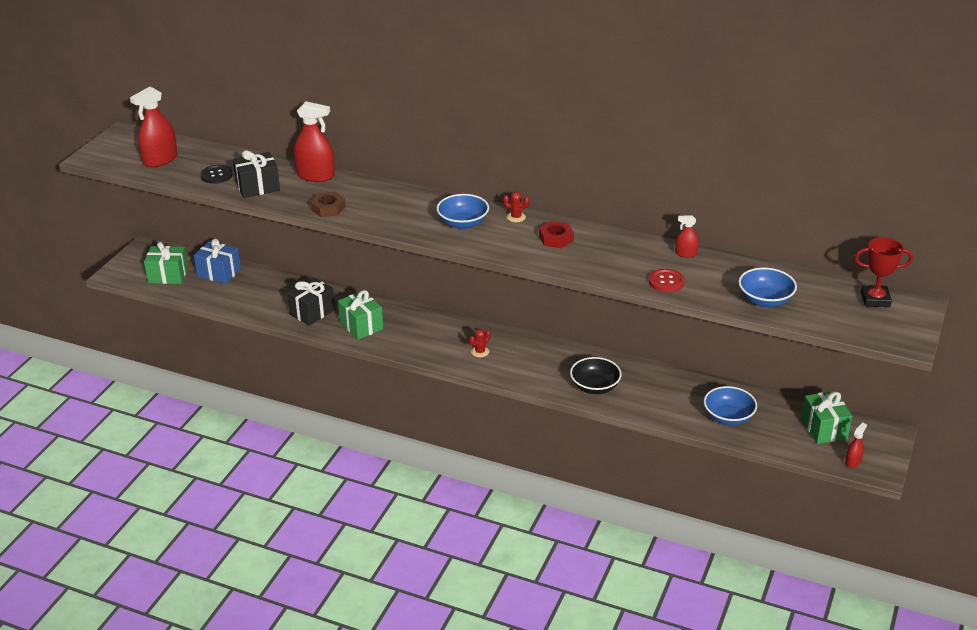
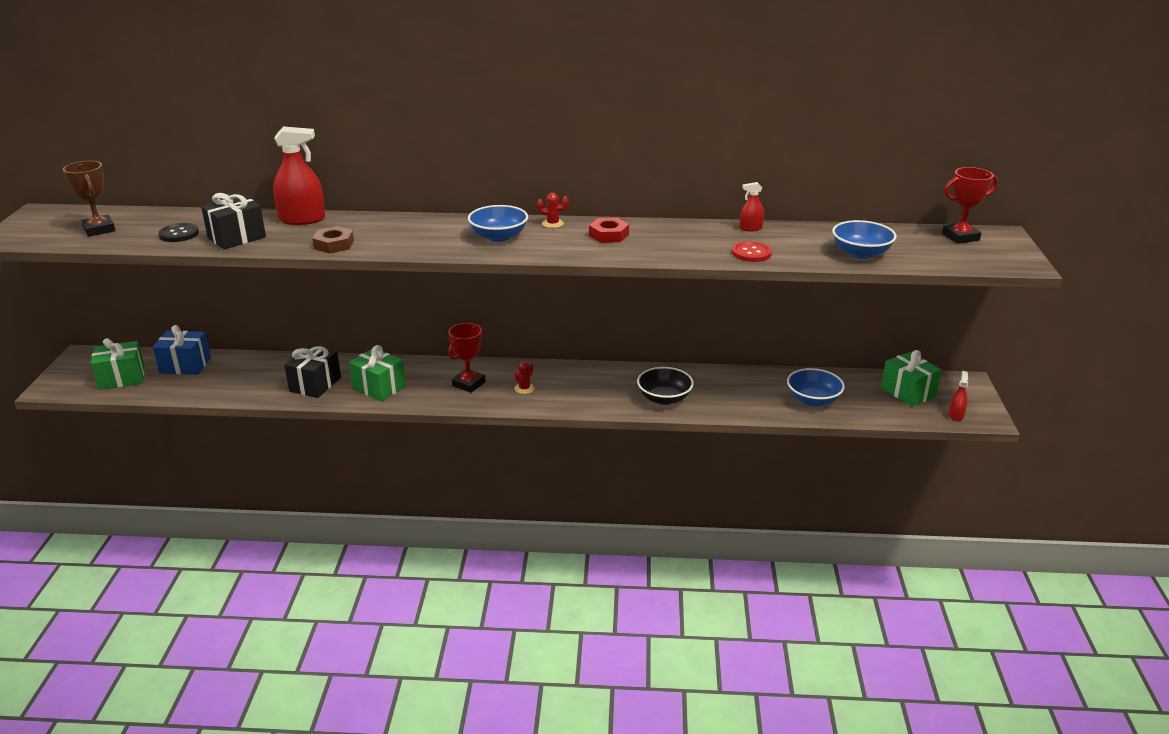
camera: 20 degrees left, 5 degrees down
(160, 160) = (99, 229): red spray bottle -> brown trophy
(435, 337) = (468, 384): none -> red trophy

